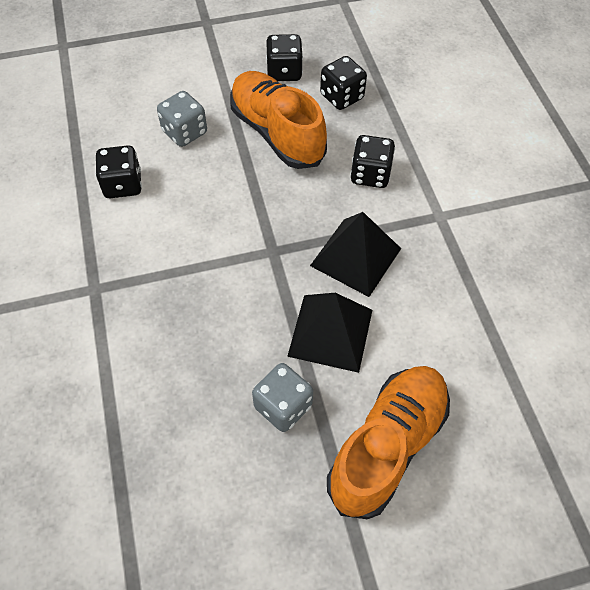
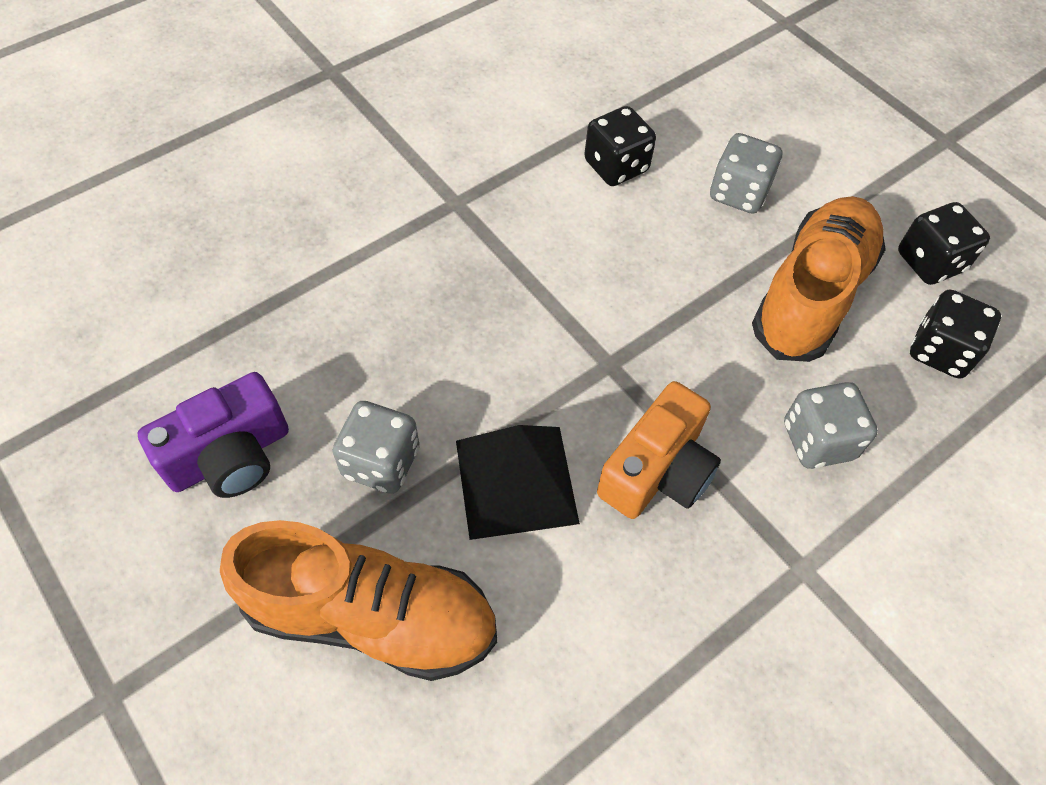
camera: 65 degrees right, 0 degrees up
(233, 505) = (230, 456): none -> purple camera
(355, 257) = (657, 471): black pyramid -> orange camera
(370, 174) = (818, 441): black dice -> grey dice

